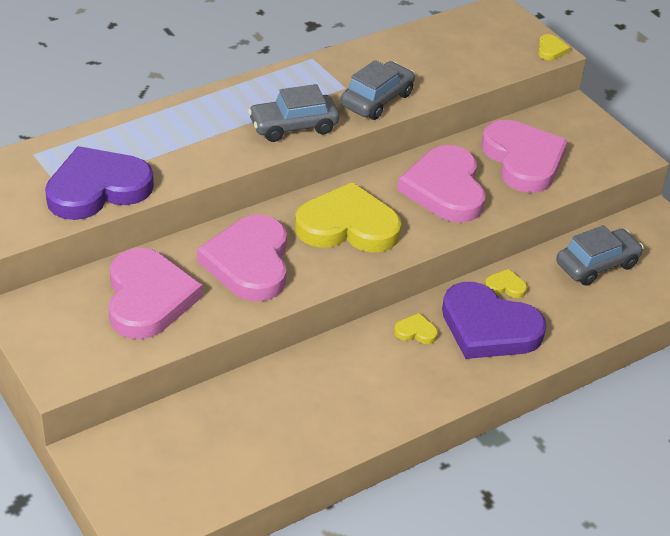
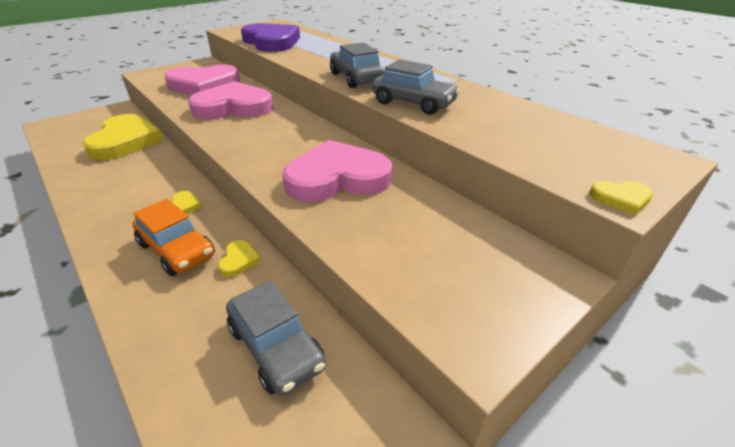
camera: 85 degrees right, 5 degrees down
(348, 226) = (275, 136): yellow heart -> yellow heart (125, 141)
(488, 327) = (177, 250): purple heart -> orange car
(523, 160) = (409, 228): pink heart -> none

